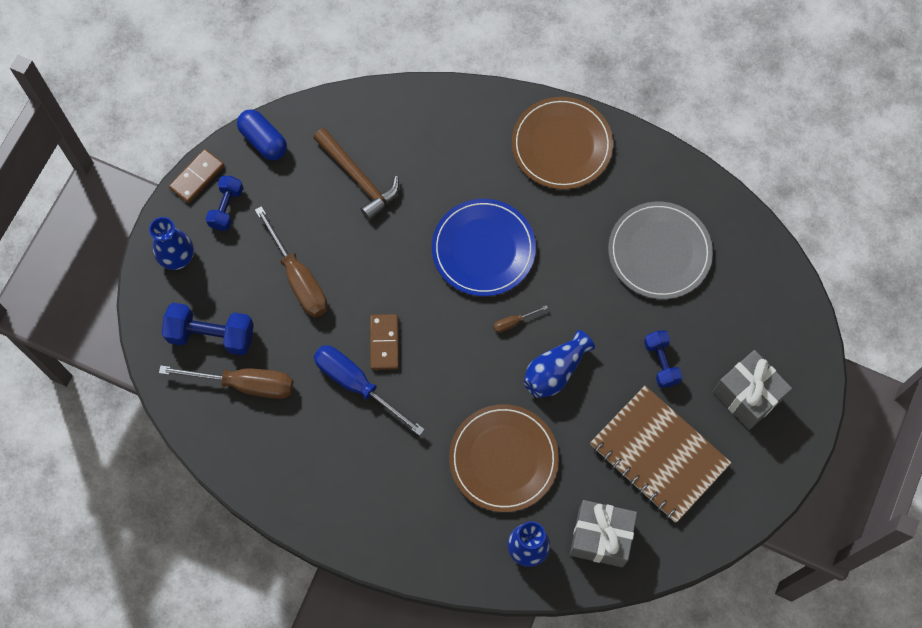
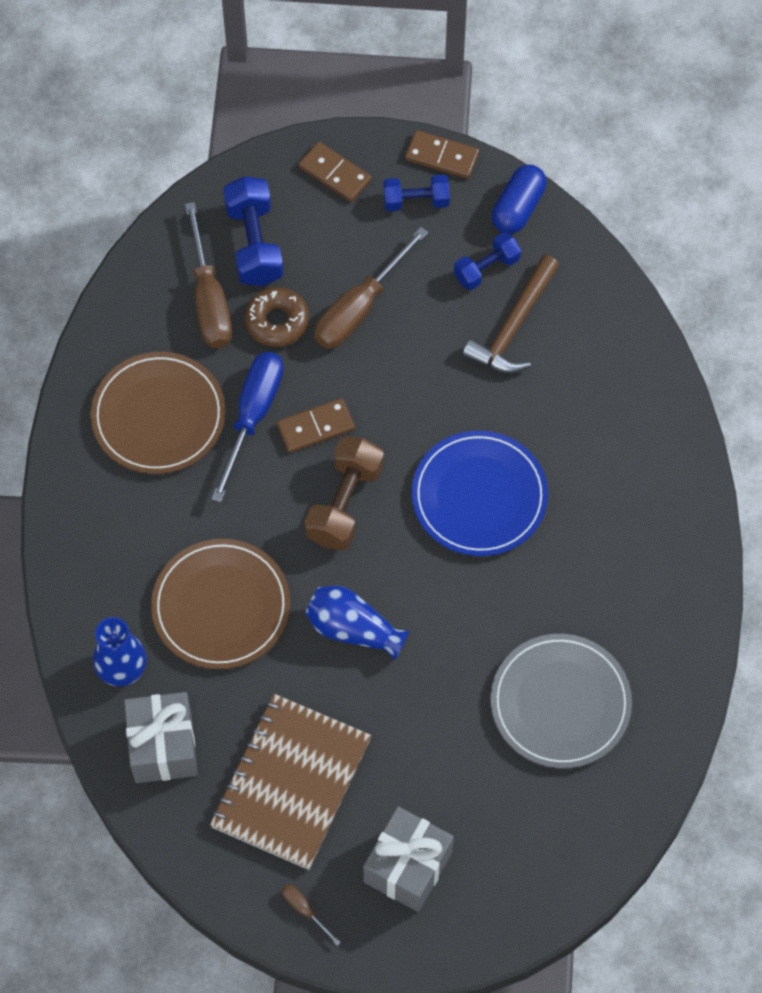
camera: 70 degrees right, 5 degrees down
(177, 257) = (335, 173): blue vase -> brown domino
(285, 341) = (277, 321): none -> brown donut
(454, 343) = (344, 503): none -> brown dumbbell
(513, 322) = (397, 561): brown screwdriver -> brown screwdriver (304, 910)
(561, 145) = (658, 541): brown plate -> brown plate (158, 416)
(661, 362) = (412, 749): blue dumbbell -> blue dumbbell (486, 269)

